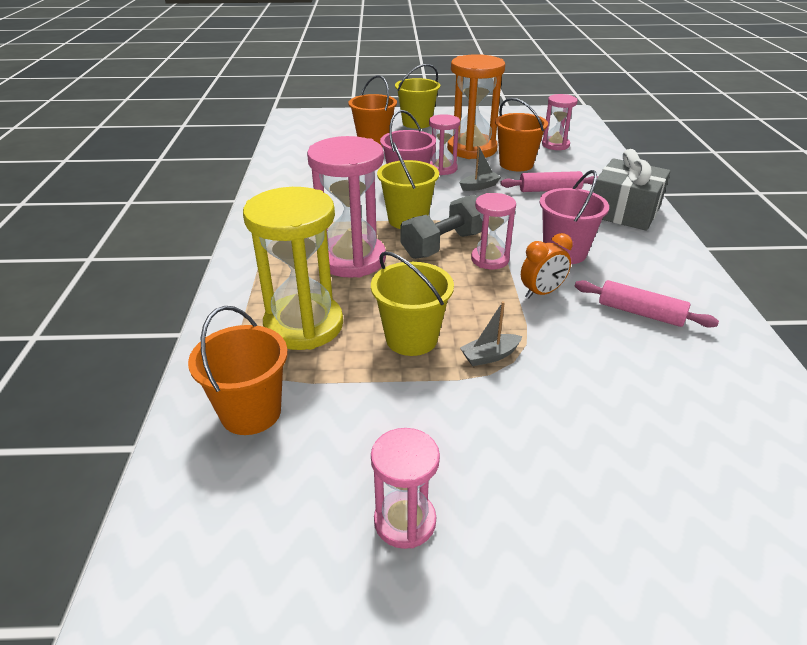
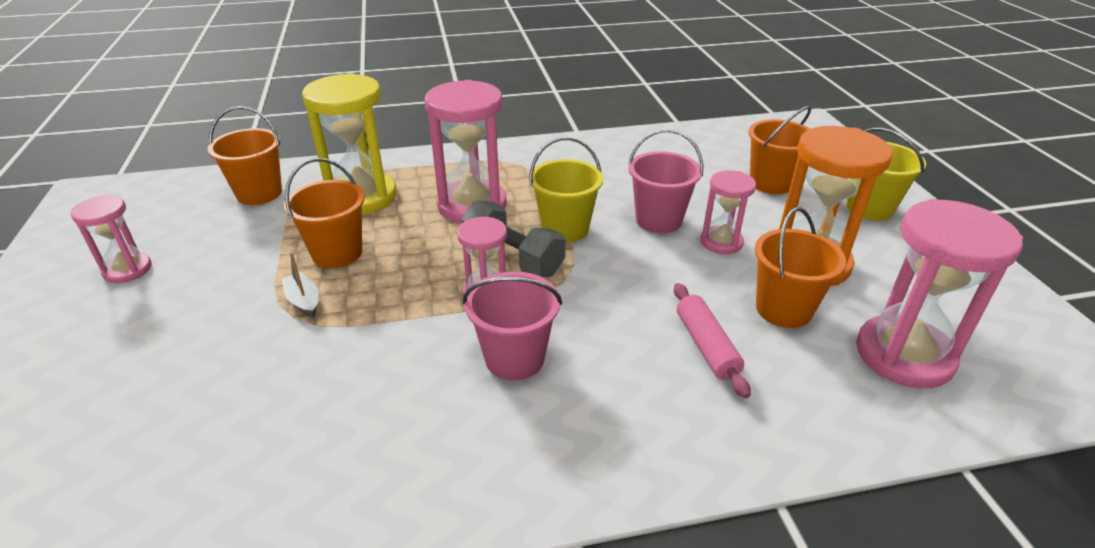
camera: 80 degrees right, 0 degrees up
(411, 339) = (337, 253): yellow bucket -> orange bucket
(479, 186) = (682, 277): grey boat -> none
(541, 293) = (416, 337): orange clock -> none
(555, 145) = (904, 355): pink hourglass -> pink hourglass, size x1.79
(624, 211) = (667, 434): grey gift -> none
(640, 313) = (371, 426): pink rolling pin -> none

